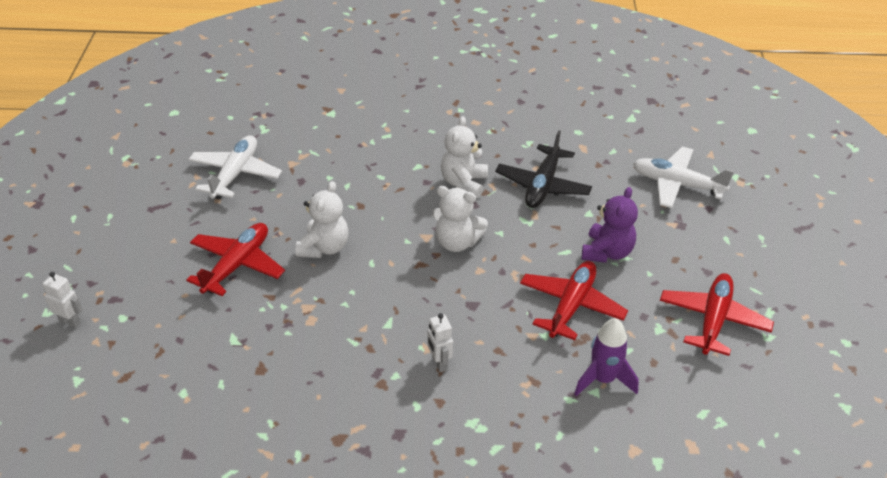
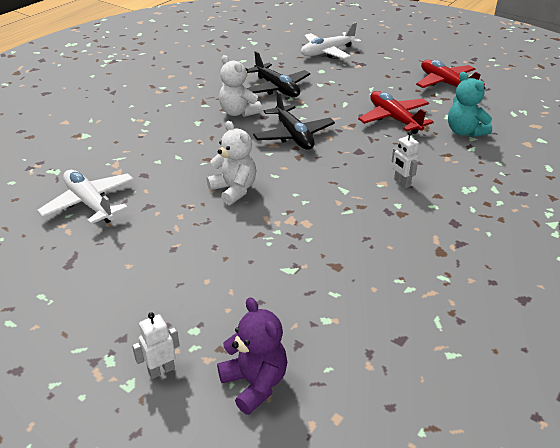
camera: 55 degrees left, 5 degrees down
(237, 265) = (204, 239): red plane -> none
(439, 363) = (402, 183): white robot -> white robot turned 45 degrees clockwise
(456, 242) = (293, 135): white teddy bear -> black plane
(603, 379) = (464, 132): purple rocket -> turquoise teddy bear
(607, 252) = (360, 92): purple teddy bear -> purple teddy bear (255, 383)

